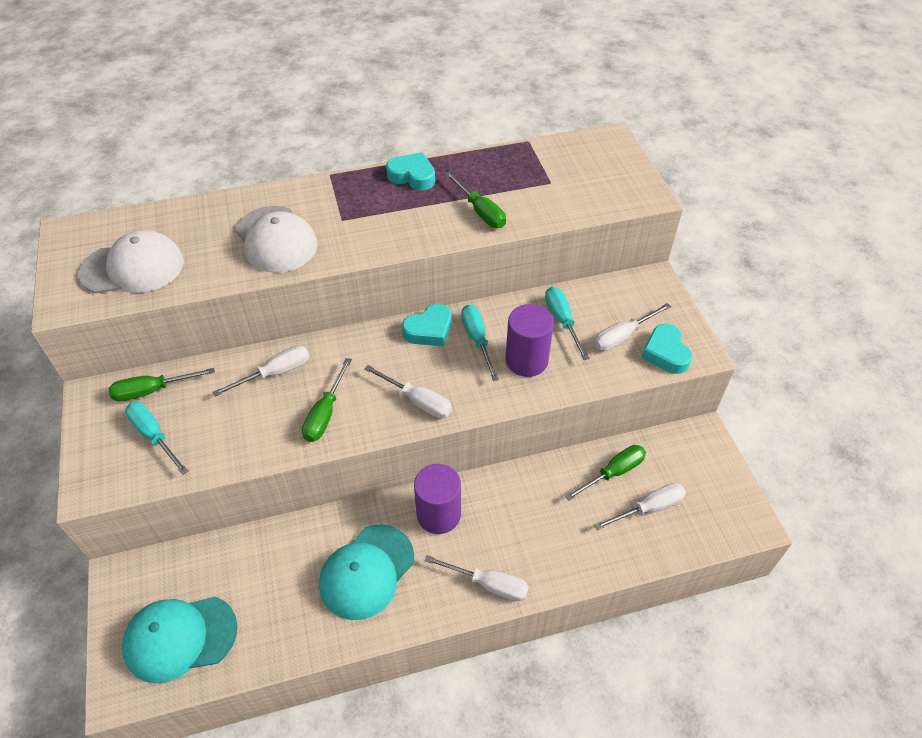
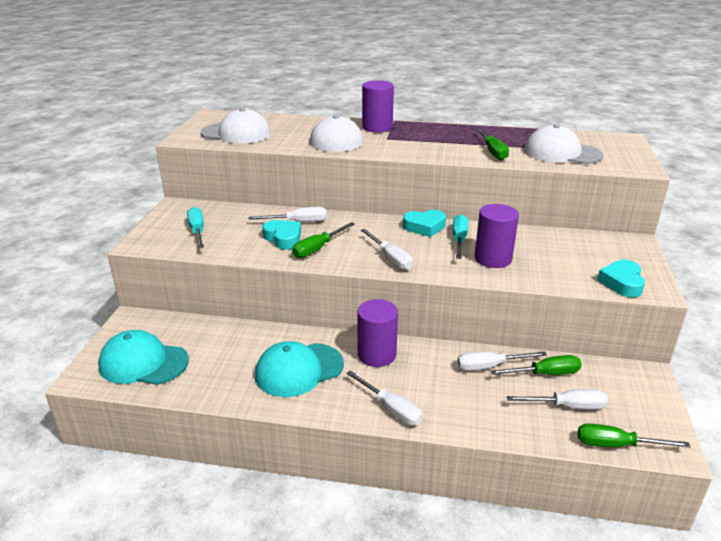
camera: 25 degrees right, 20 degrees down
(152, 391) = (213, 212): green screwdriver -> green screwdriver (616, 445)
(316, 198) = (377, 127): none -> purple cylinder
(412, 176) = (452, 130): turquoise heart -> turquoise heart (283, 238)
(556, 190) = (562, 153): none -> white cap
(562, 321) = (537, 245): turquoise screwdriver -> none
(622, 336) = (586, 265): white screwdriver -> white screwdriver (490, 366)

